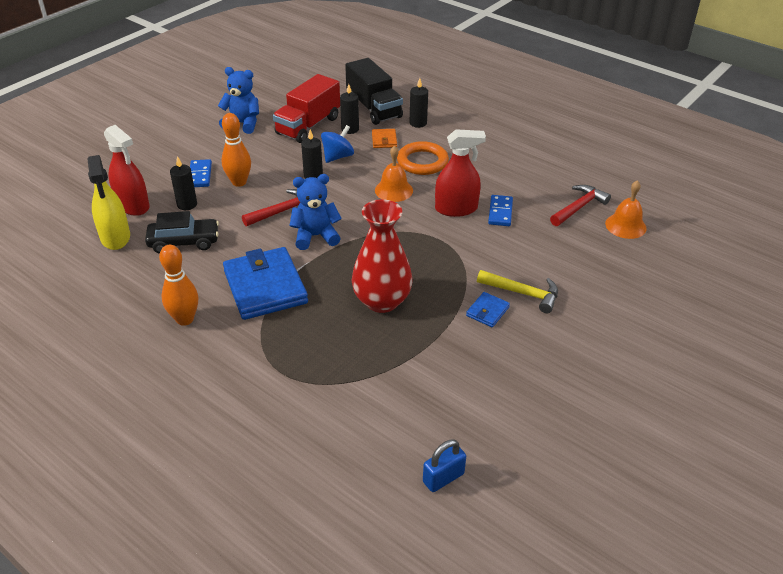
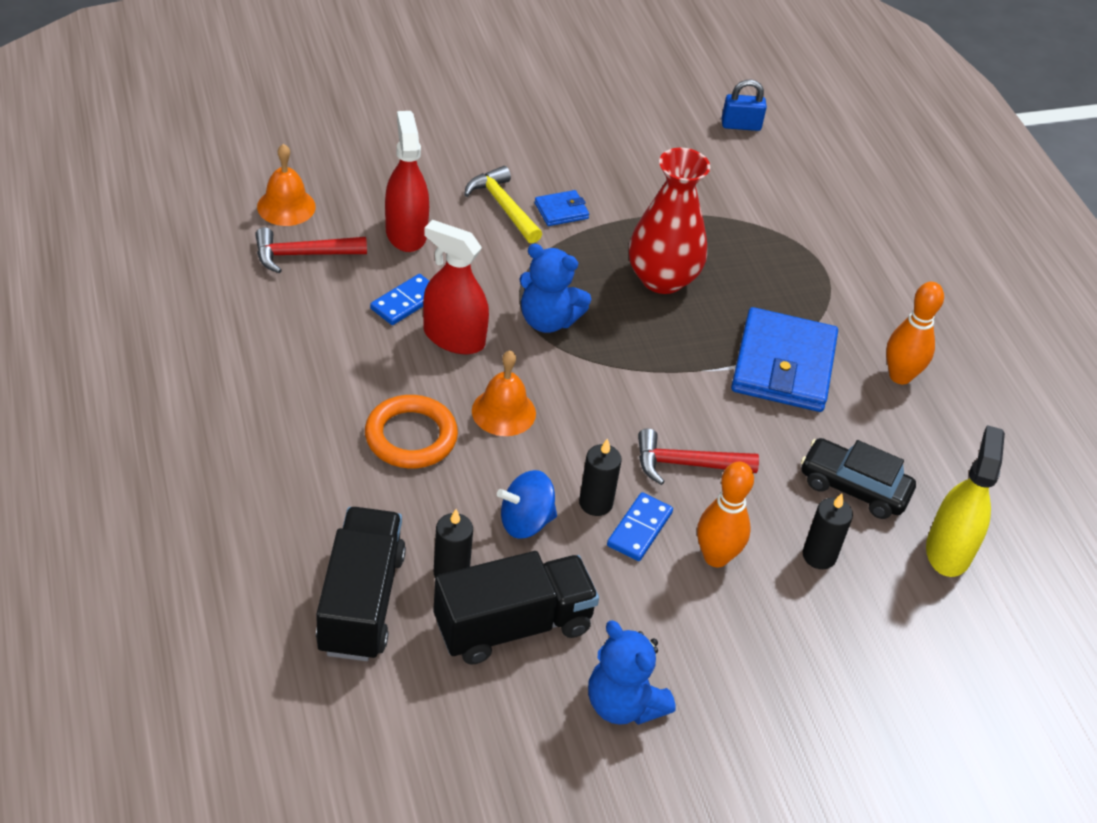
camera: 150 degrees left, 5 degrees up
(133, 205) = (903, 601): red spray bottle -> red spray bottle (406, 233)
(200, 175) = (769, 609): blue domino -> blue domino (639, 529)
(308, 126) = (513, 626): red truck -> black truck
(315, 236) = (672, 399): blue teddy bear -> blue teddy bear (548, 320)
(384, 140) = (421, 514): orange wallet -> none
(418, 123) = (328, 519): black candle -> none

